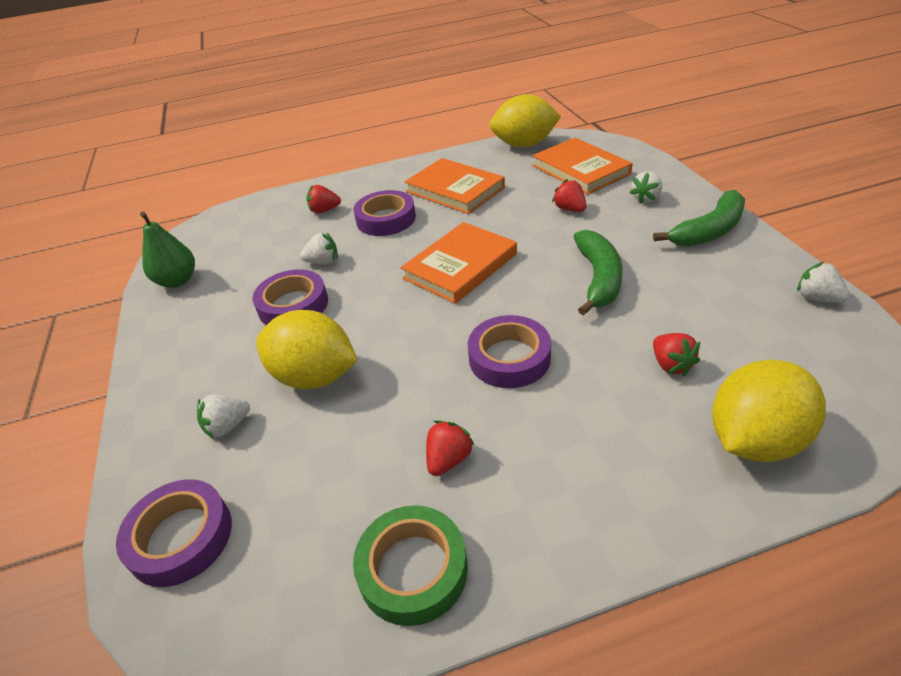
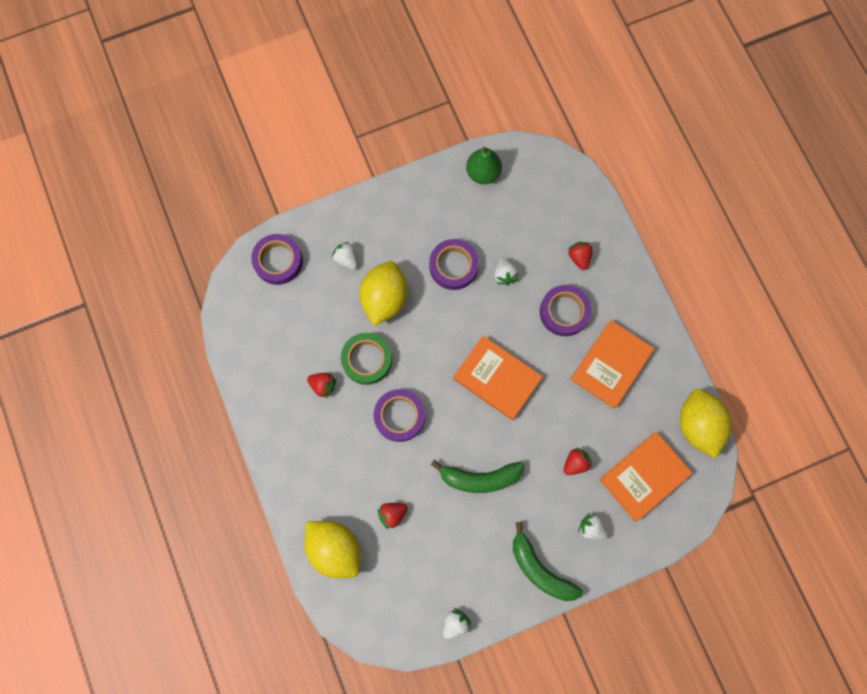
camera: 80 degrees right, 35 degrees up
(413, 569) = (262, 375): green tape -> green tape (367, 360)

